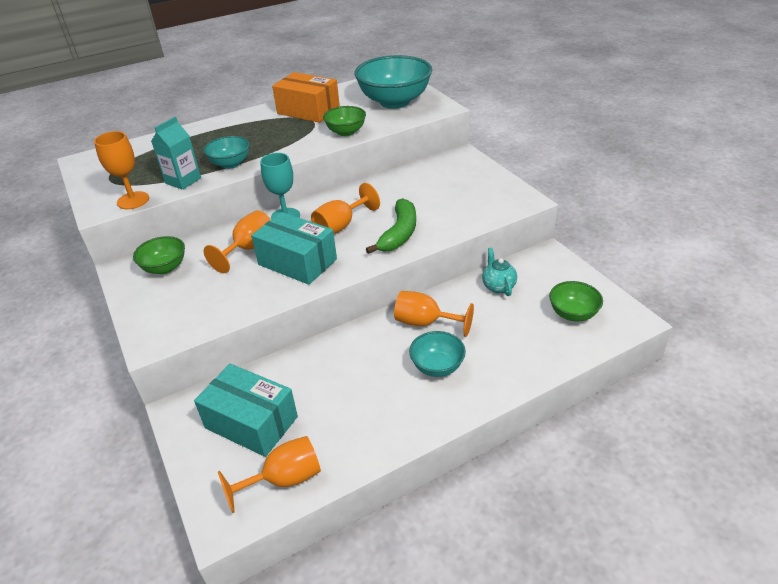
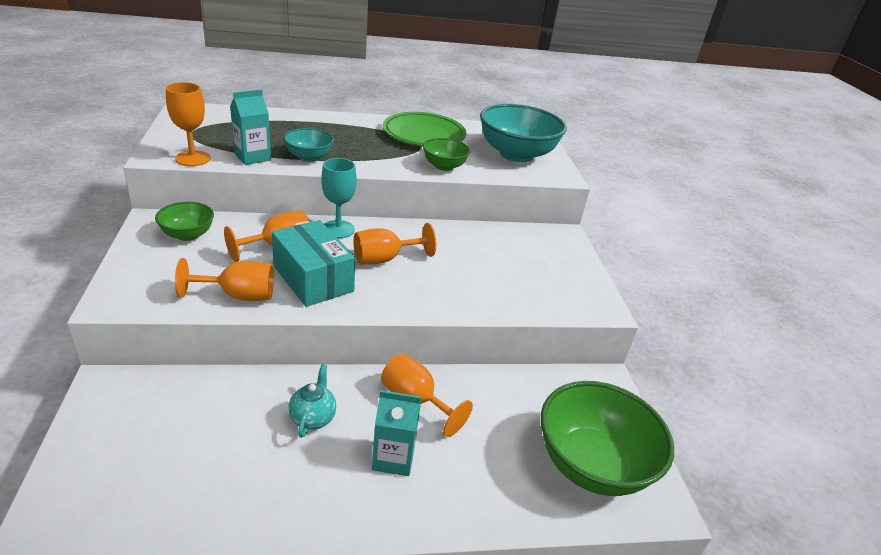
camera: 15 degrees right, 5 degrees down
(251, 422) = (159, 431): turquoise box -> none
(284, 479) = (139, 513): orange goblet -> orange goblet (238, 296)
(308, 111) = (424, 135): orange box -> green plate
(399, 233) = (438, 290): green banana -> none
(437, 366) = (393, 458): turquoise bowl -> turquoise carton
(498, 286) = (524, 394): turquoise teapot -> turquoise teapot (313, 418)
(573, 314) = (592, 464): green bowl -> green bowl, size x1.92

